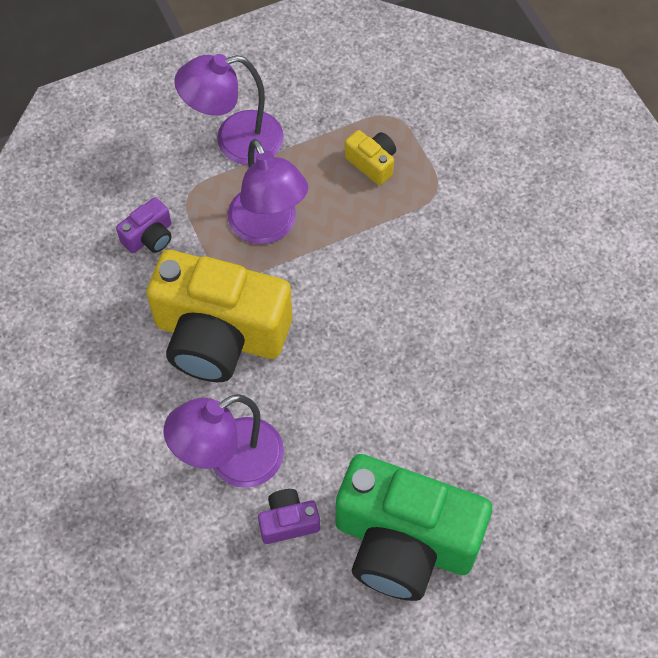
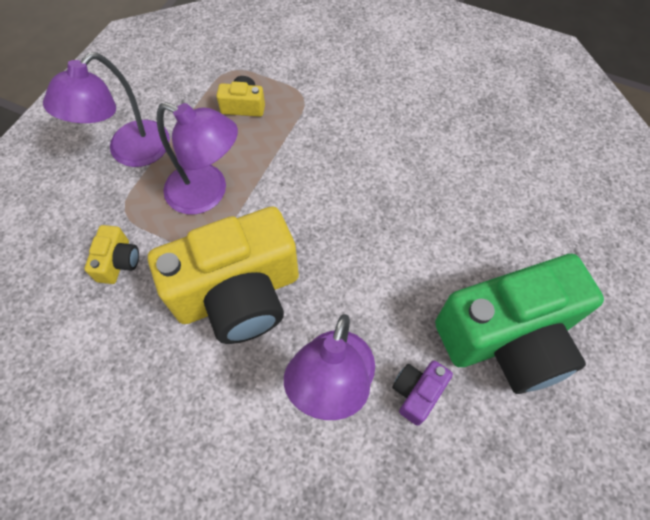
camera: 40 degrees left, 0 degrees up
(149, 237) = (118, 262): purple camera -> yellow camera

